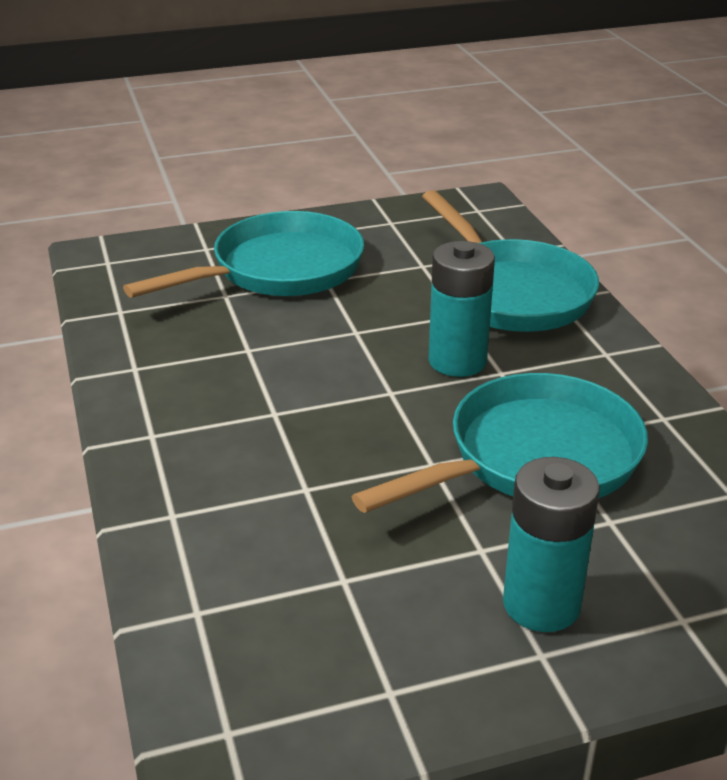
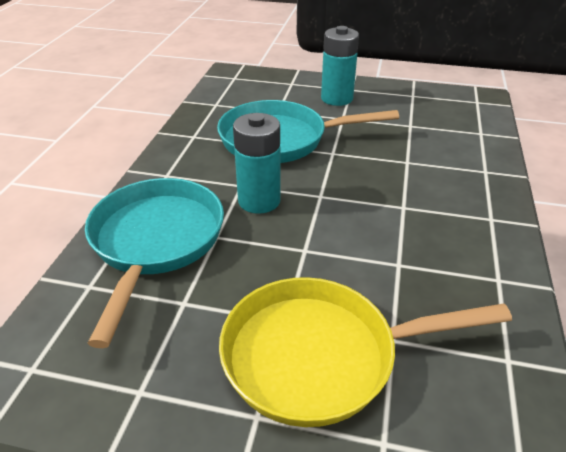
camera: 150 degrees left, 5 degrees up
(279, 270) = (320, 356): turquoise pan -> yellow pan

